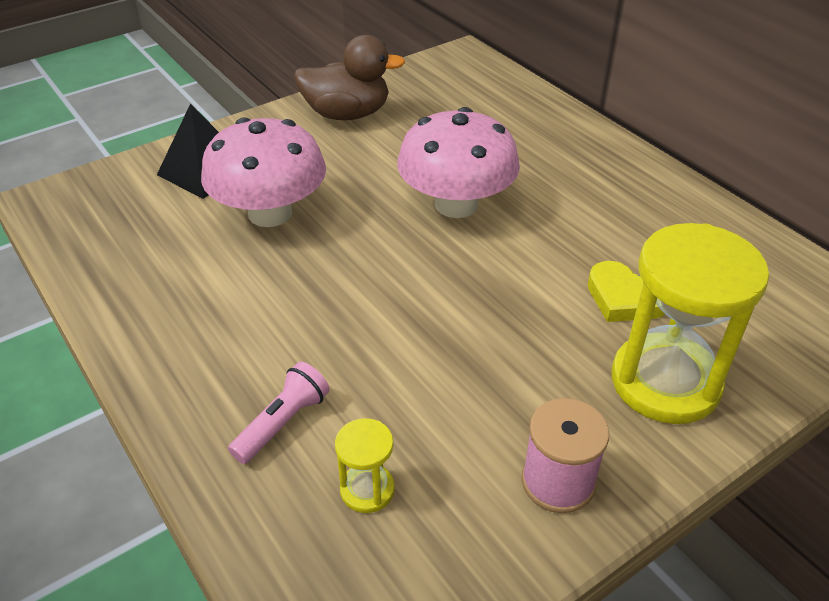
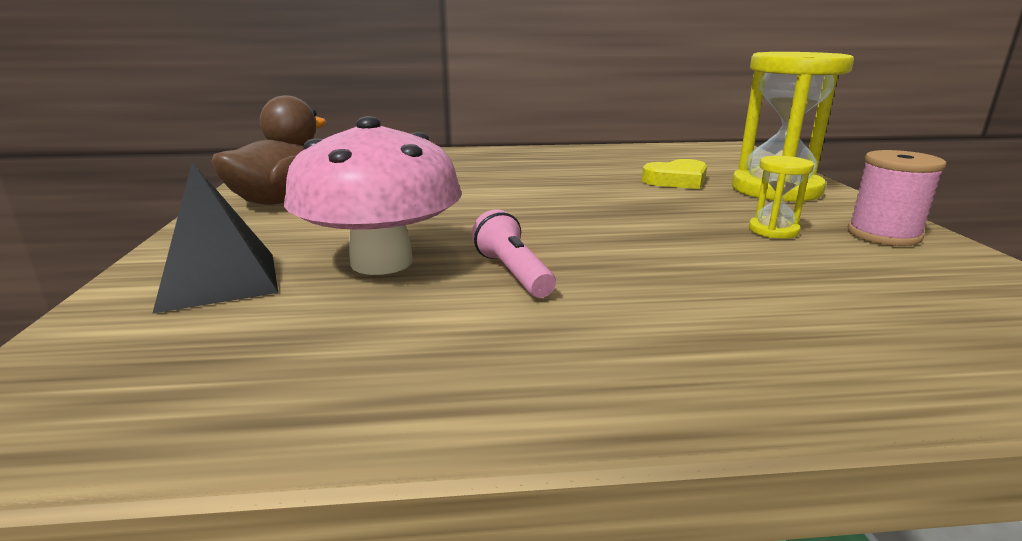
camera: 60 degrees left, 20 degrees down
(282, 423) = (779, 326): pink flashlight -> pink flashlight (512, 273)
(367, 490) = (898, 303): yellow hourglass -> yellow hourglass (773, 230)
(456, 204) = (498, 195): pink mushroom -> none

